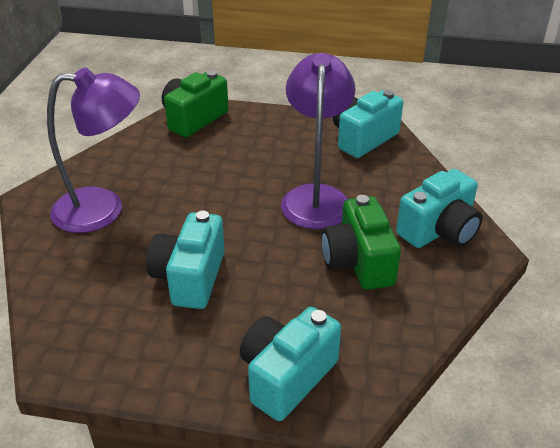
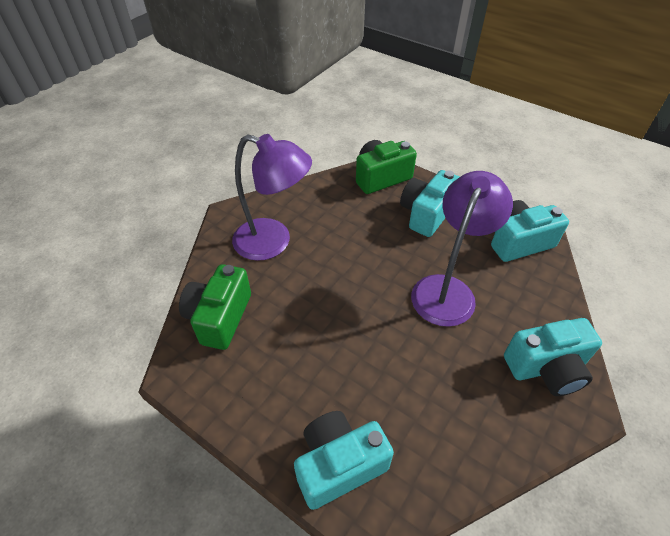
camera: 25 degrees right, 10 degrees up
(190, 277) = (308, 332): turquoise camera -> turquoise camera (426, 214)
(358, 262) = (454, 372): green camera -> green camera (219, 317)

